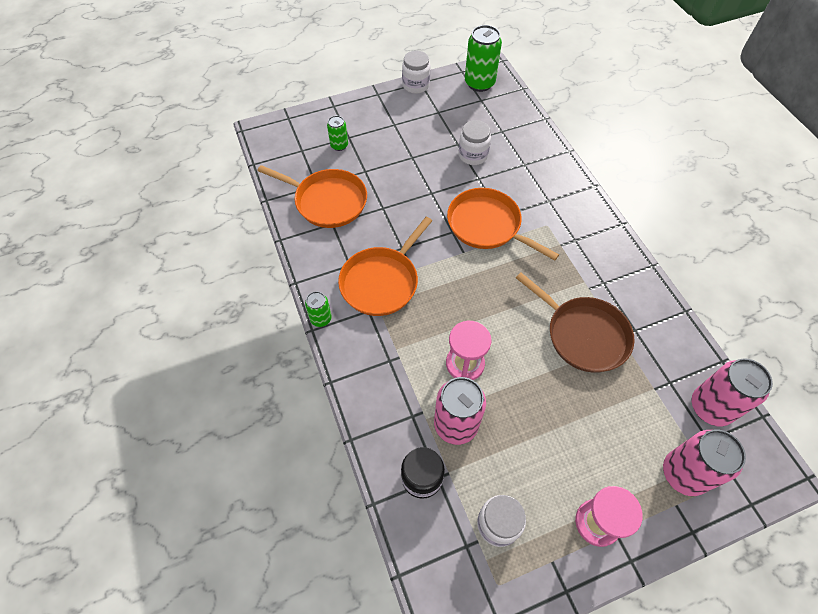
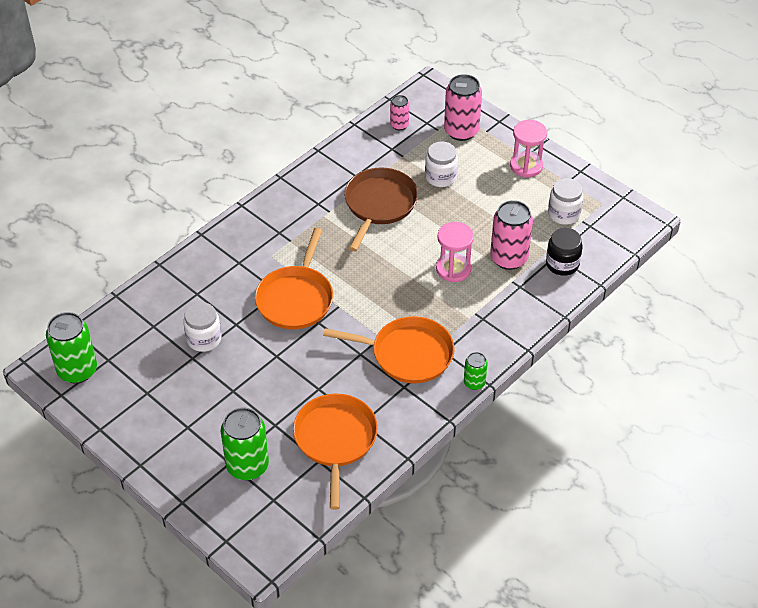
camera: 115 degrees left, 10 degrees down
(339, 145) = (247, 466): green can -> green can, size x1.86
(416, 85) = (107, 432): white jar -> white jar (440, 177)
(710, 407) = (399, 125): pink can -> pink can, size x0.54

